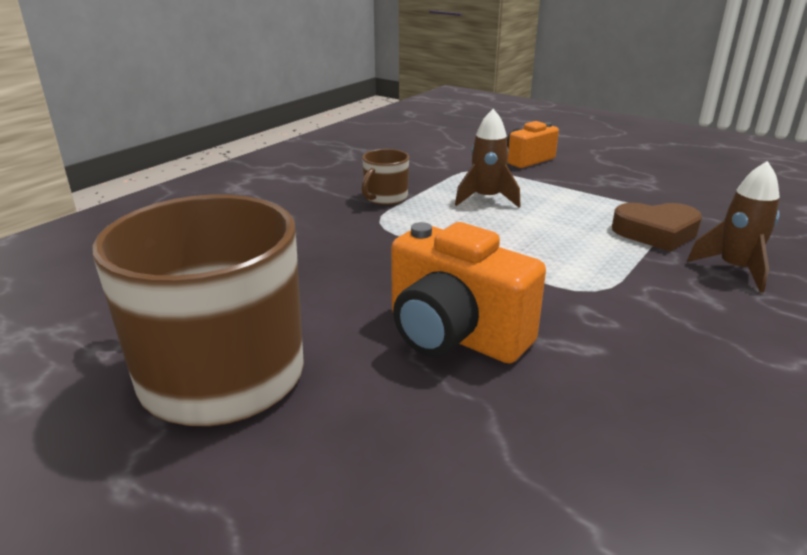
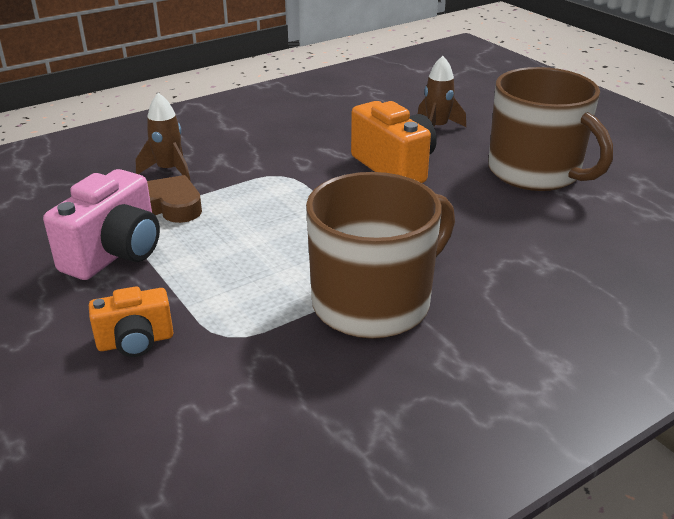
camera: 160 degrees left, 5 degrees up
(385, 198) = (374, 302): brown mug -> brown mug, size x2.30
(487, 199) = (266, 276): brown rocket -> brown rocket (437, 128)
(628, 193) = (115, 253): none -> pink camera

